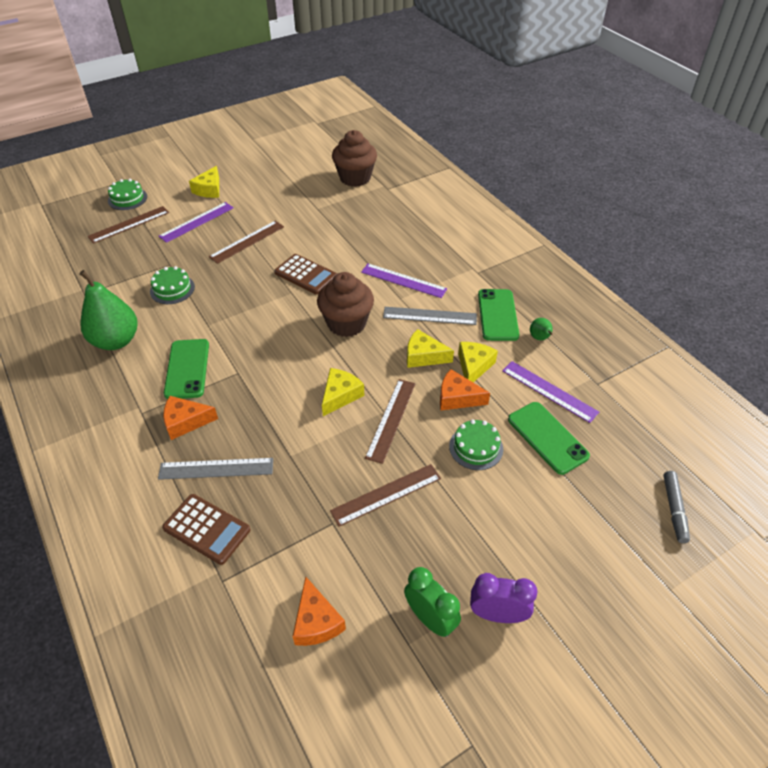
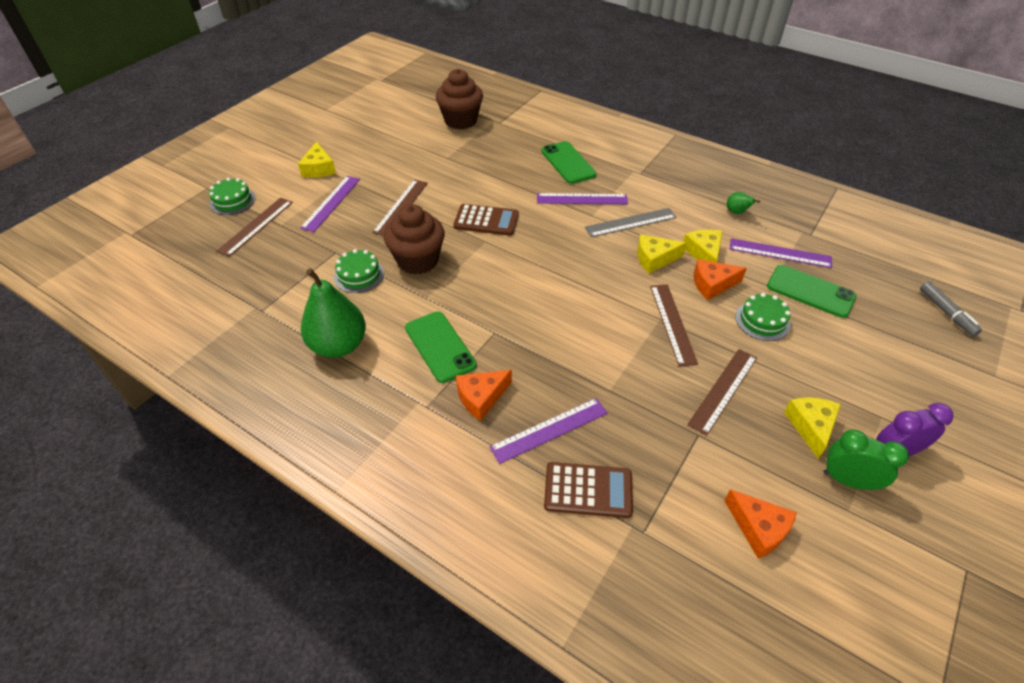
camera: 25 degrees left, 0 degrees up
(216, 469) = (549, 430): grey ruler -> purple ruler
(340, 395) = (610, 318): yellow cheese -> yellow cheese (811, 427)
(346, 323) = (562, 252): brown cupcake -> brown cupcake (418, 260)
(498, 315) = (687, 204): green phone -> green phone (568, 163)

